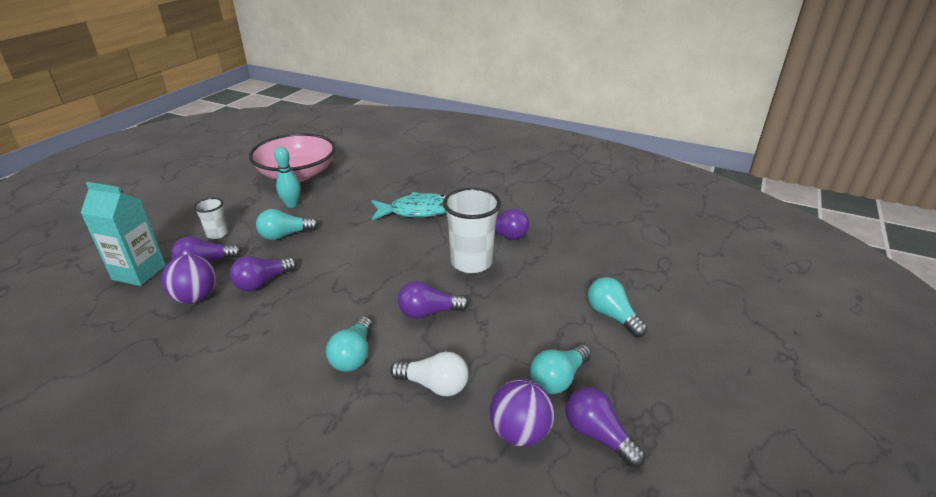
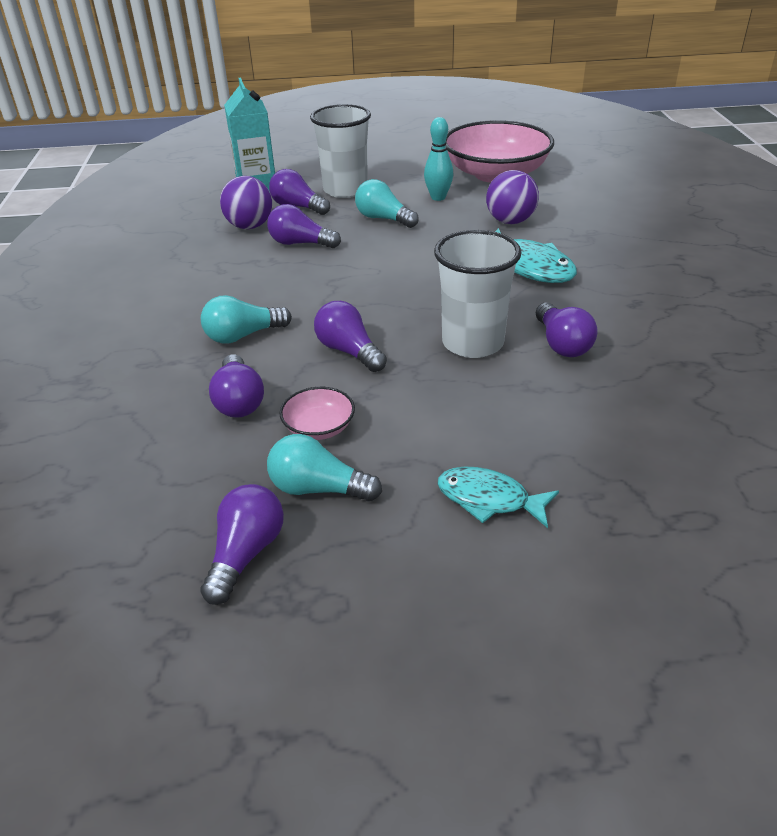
camera: 60 degrees right, 5 degrees up
(217, 234) = (345, 190): white cup -> white cup, size x1.90
(434, 385) = (239, 401): white light bulb -> purple light bulb
(498, 356) = (319, 427): none -> pink bowl
(520, 432) = (210, 487): purple ball -> purple ball (510, 221)
(612, 316) = (489, 499): turquoise light bulb -> turquoise fish

